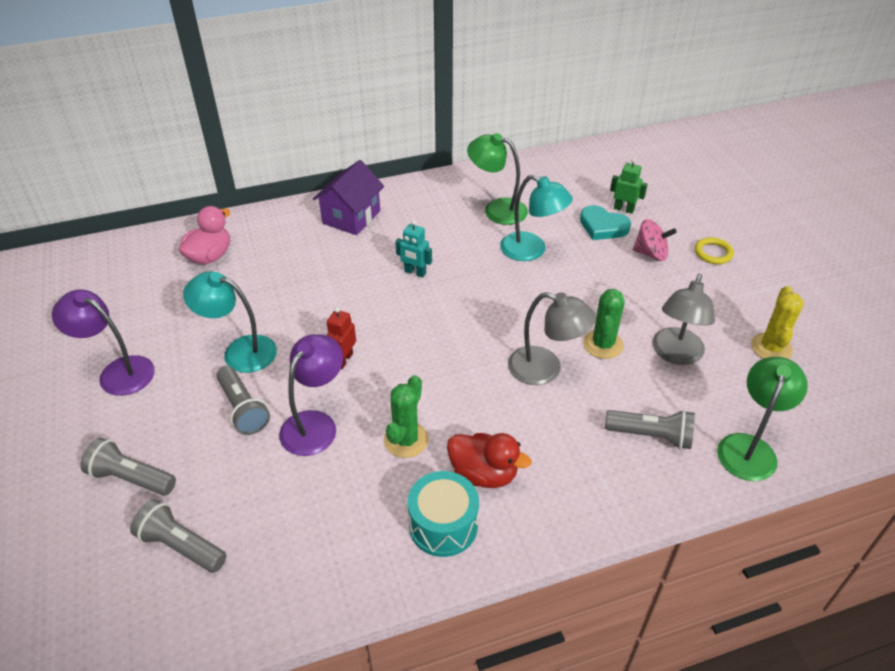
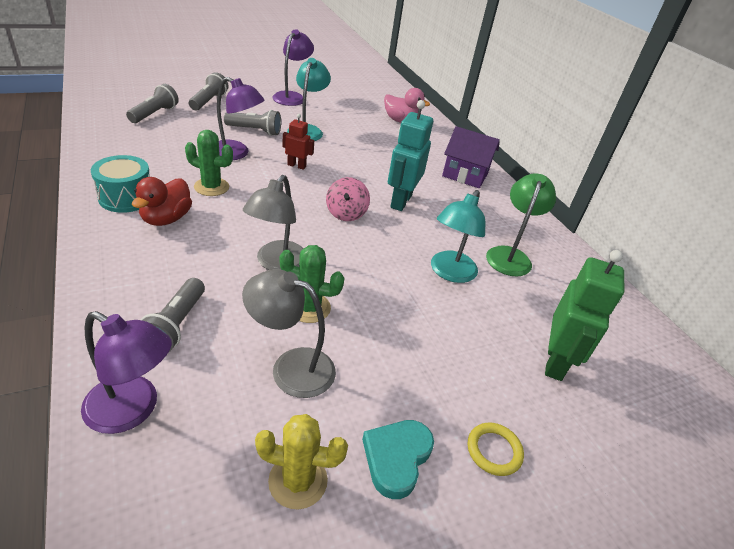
camera: 80 degrees right, 5 degrees down
(243, 409) = (255, 131): grey flashlight -> grey flashlight turned 135 degrees counterclockwise
(415, 272) = (400, 201): turquoise robot -> turquoise robot, size x1.81
(603, 226) = (511, 336): turquoise heart -> turquoise heart (396, 458)
(624, 209) = (555, 362): green robot -> green robot, size x1.81
(651, 253) = (472, 375): pink spinning top -> pink spinning top (346, 213)
(749, 447) = (133, 410): green lamp -> purple lamp

